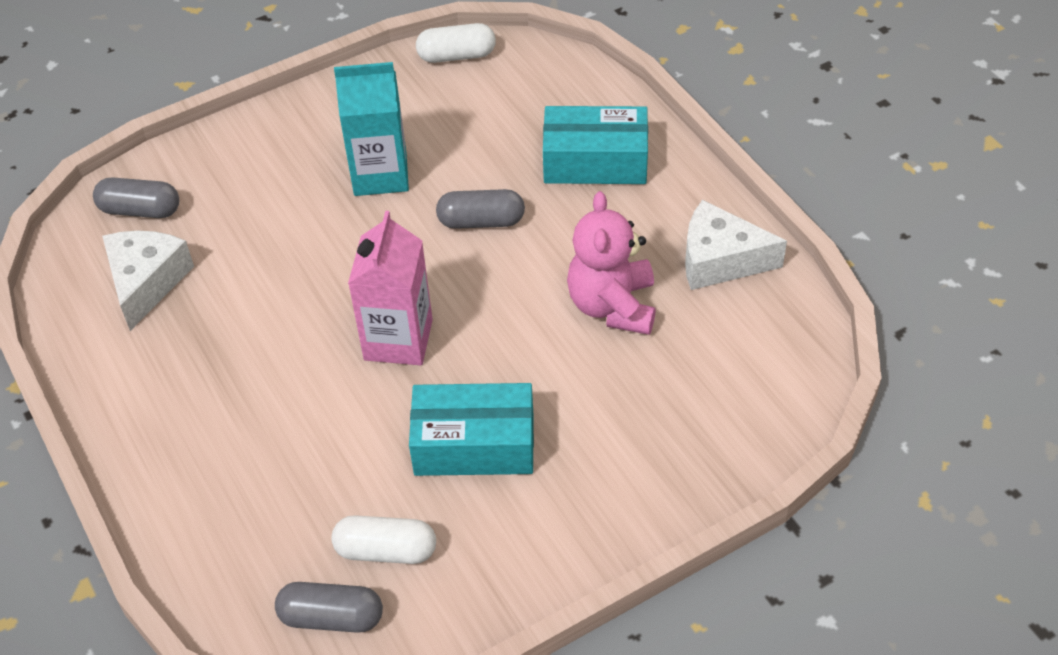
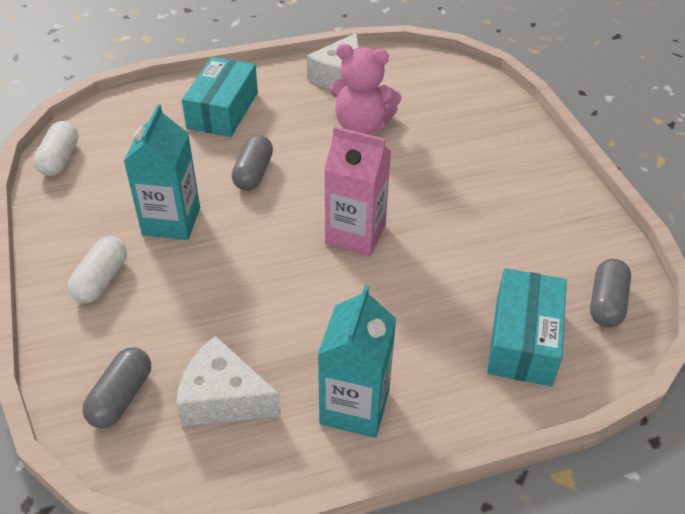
camera: 80 degrees left, 5 degrees down
(146, 387) = (354, 407): none -> turquoise carton
(386, 550) = (550, 266): white capsule -> white capsule (101, 280)
(474, 444) = (465, 208): turquoise box -> turquoise box (523, 340)

